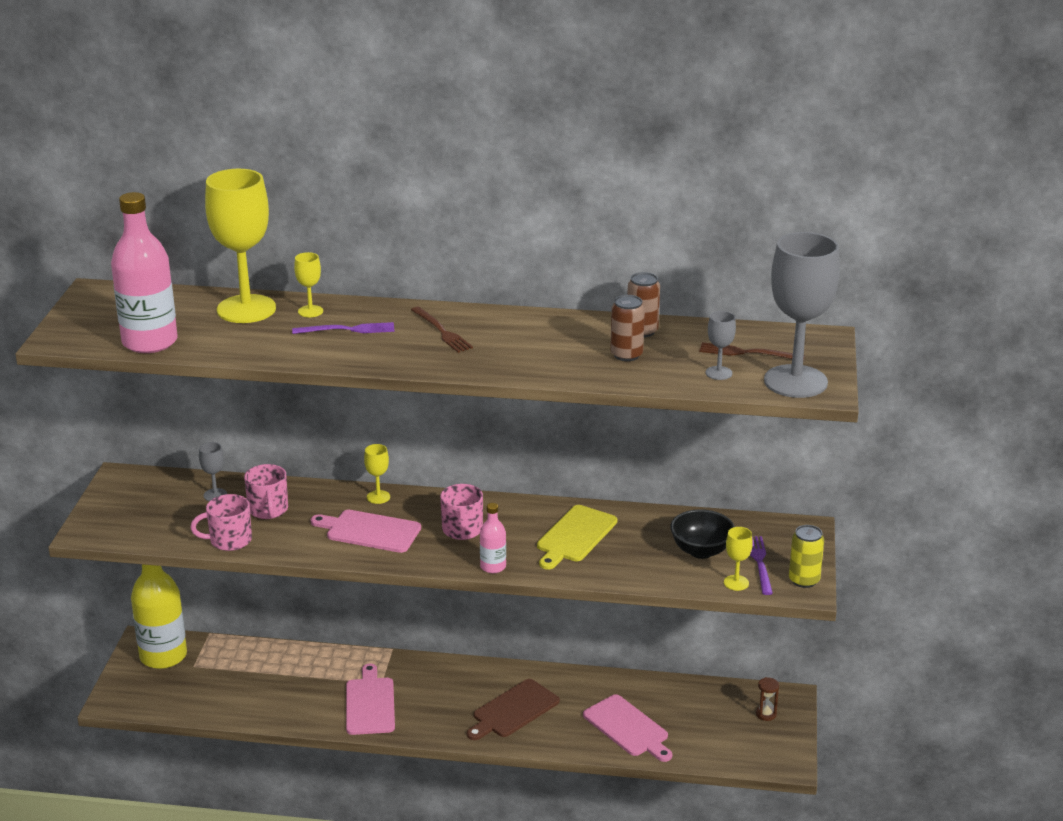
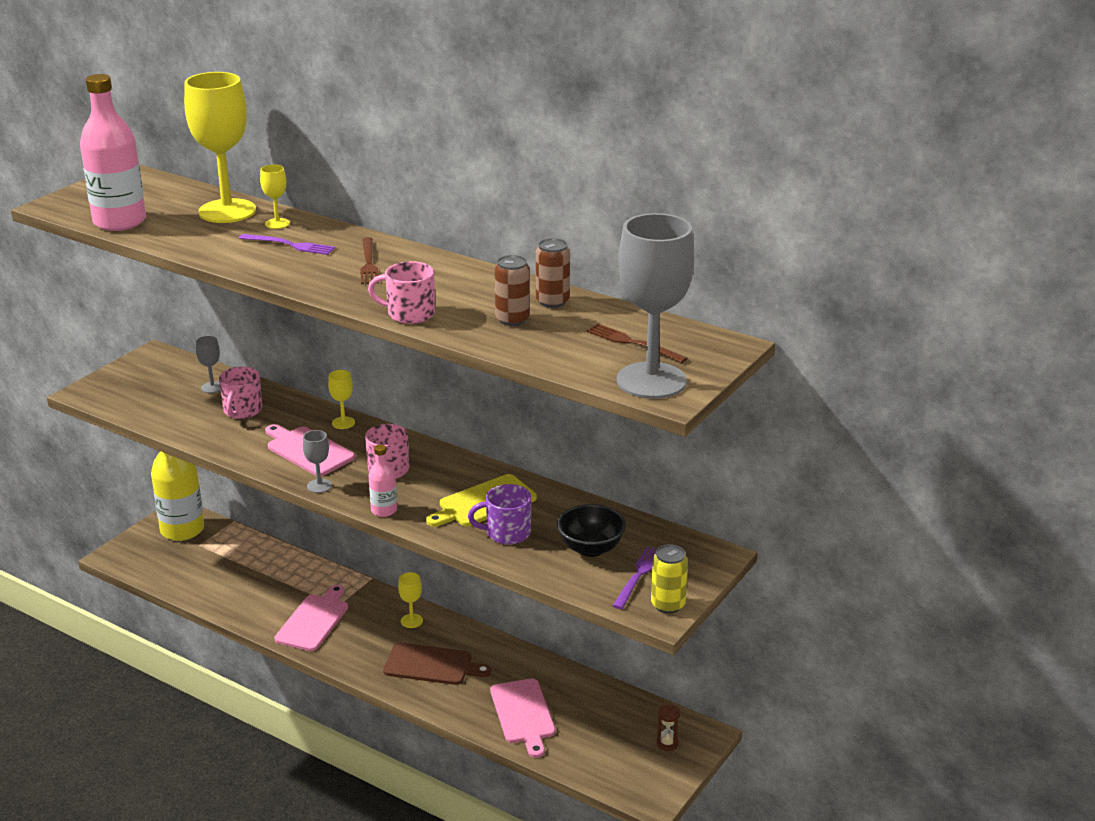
camera: 25 degrees right, 0 degrees up
(229, 540) = (187, 428): pink mug -> pink mug (409, 314)
(513, 710) = (432, 665): brown cutting board -> brown cutting board turned 150 degrees counterclockwise
(619, 557) = (507, 533): none -> purple mug
(718, 373) = (583, 355): grey goblet -> grey goblet (319, 486)
(736, 583) = (597, 588): yellow goblet -> yellow goblet (411, 621)

